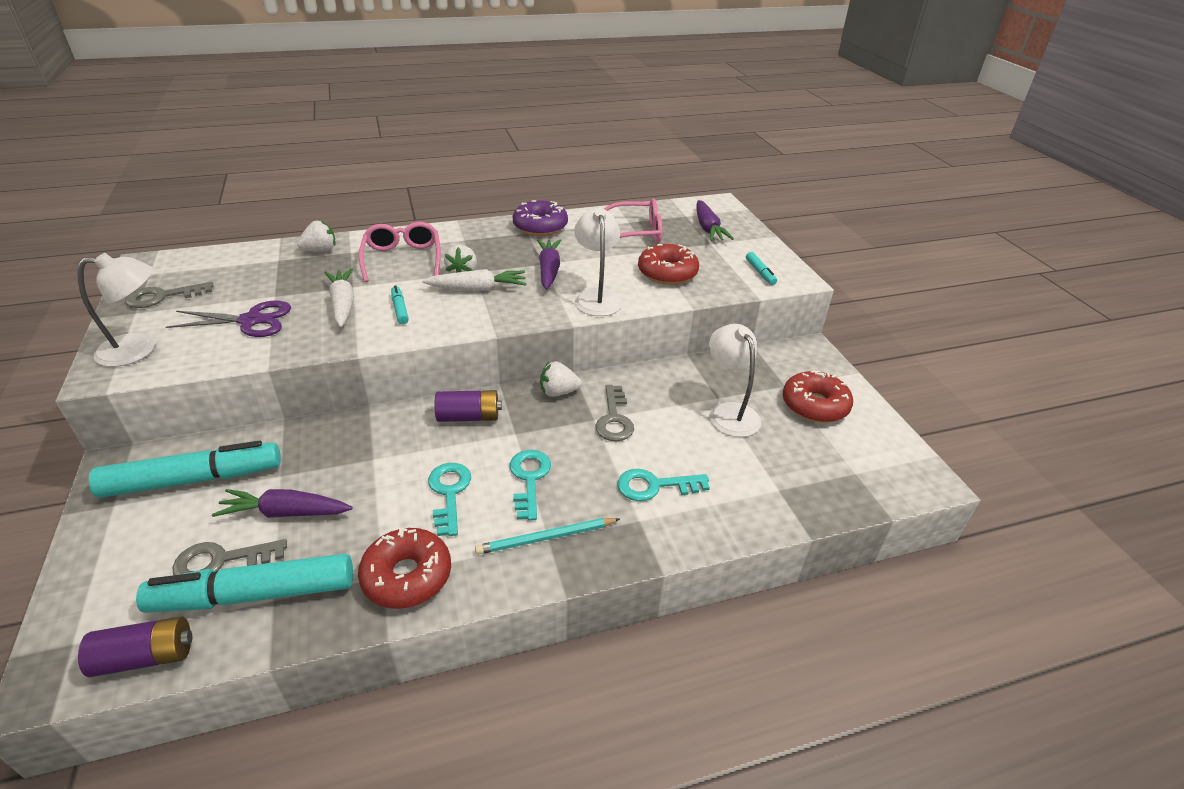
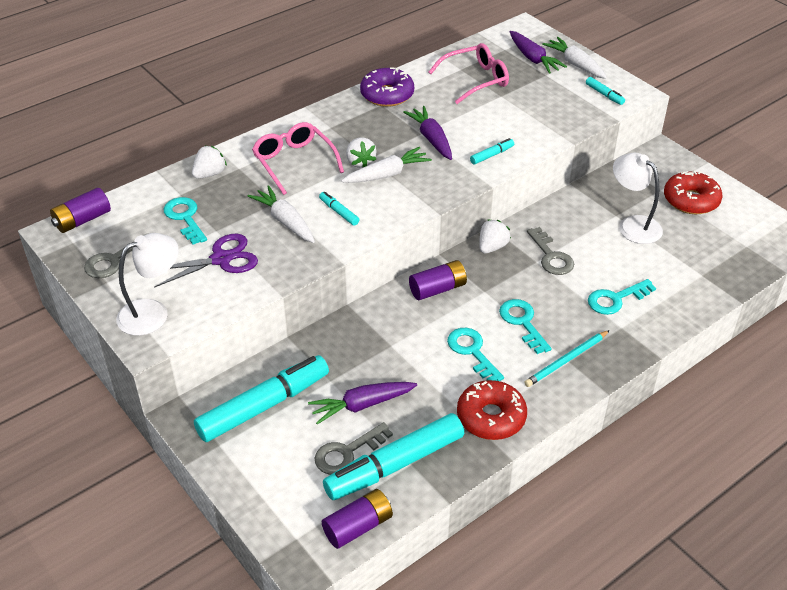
camera: 20 degrees left, 5 degrees up
(177, 259) = (82, 220): none -> purple battery
(260, 279) = (185, 218): none -> turquoise key
(558, 392) = (492, 247): white strawberry -> white strawberry turned 150 degrees clockwise
(597, 297) = (492, 155): white lamp -> turquoise marker
(667, 273) = (531, 115): red donut -> none
(748, 241) = (575, 64): none -> white carrot

